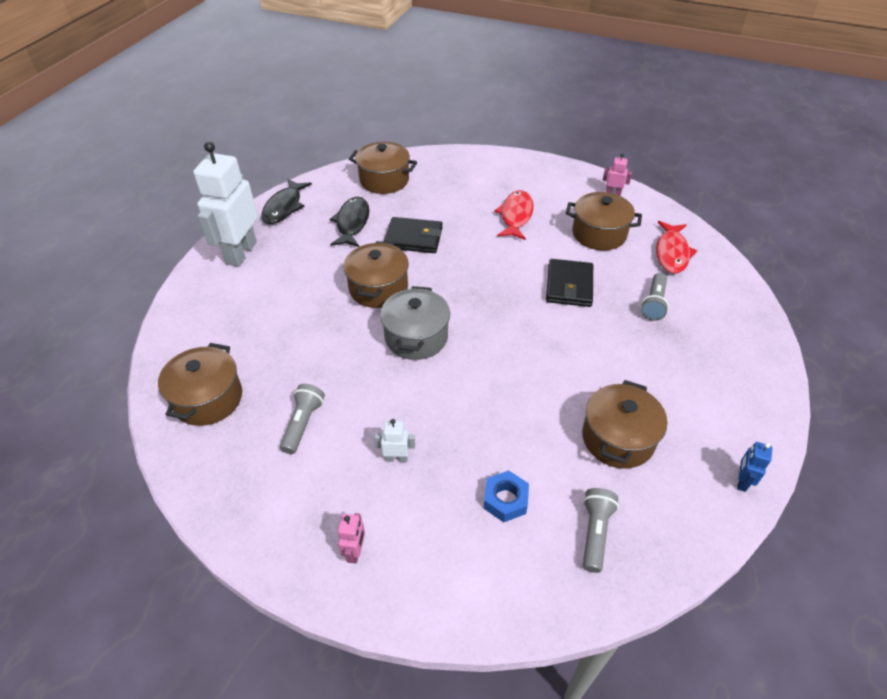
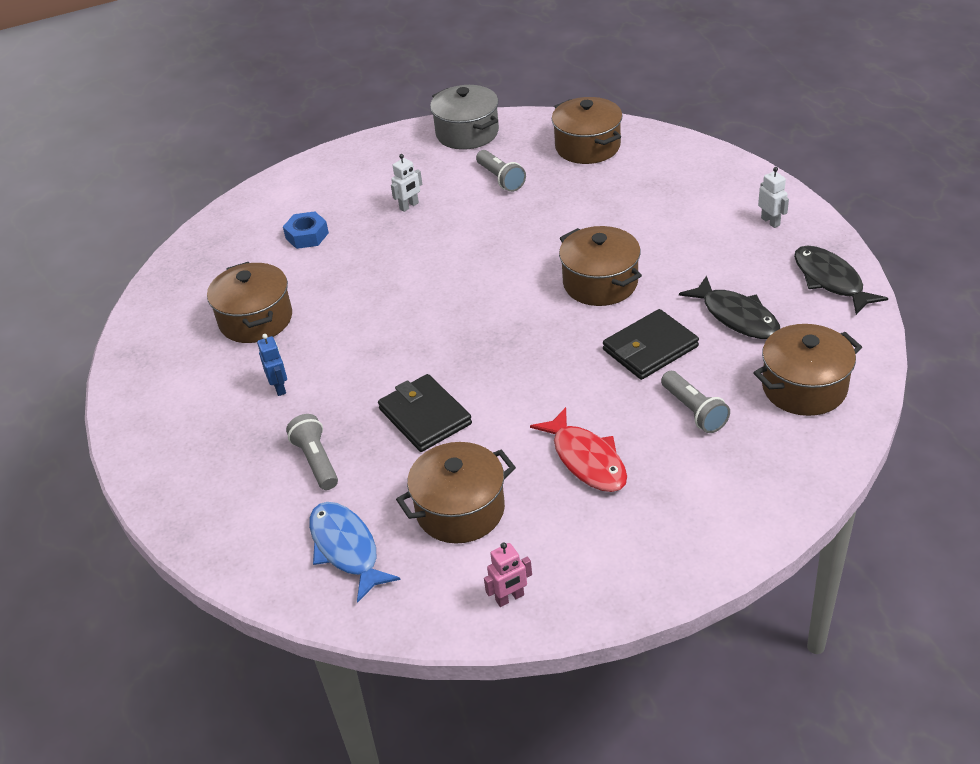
camera: 140 degrees right, 5 degrees down
(241, 253) = (770, 221): white robot -> white robot, size x0.41
(355, 551) = (374, 161): pink robot -> none
(416, 337) = (506, 274): grey pot -> grey pot (467, 133)
(595, 533) = (228, 259): grey flashlight -> grey flashlight (694, 411)
(672, 253) = (346, 549): red fish -> blue fish
(741, 481) = (133, 356): blue robot -> blue robot (279, 387)

